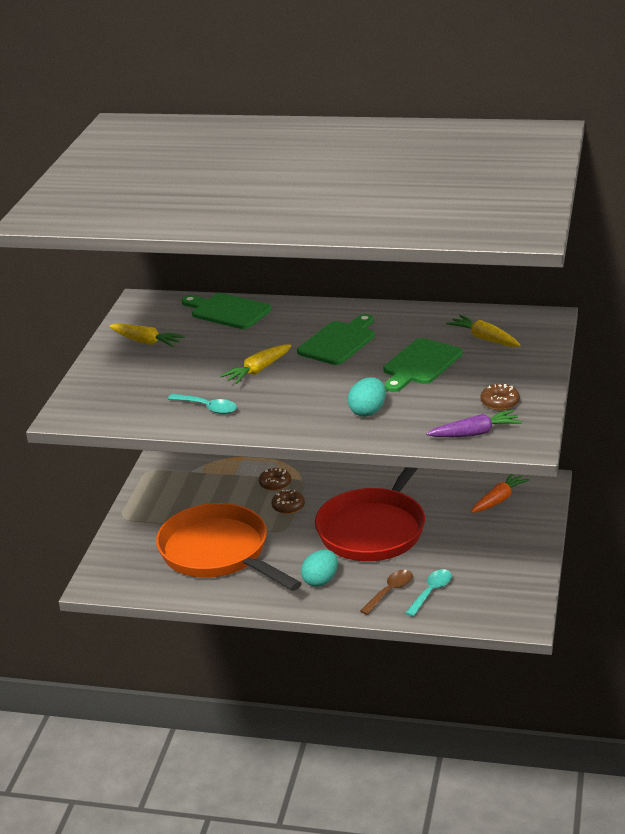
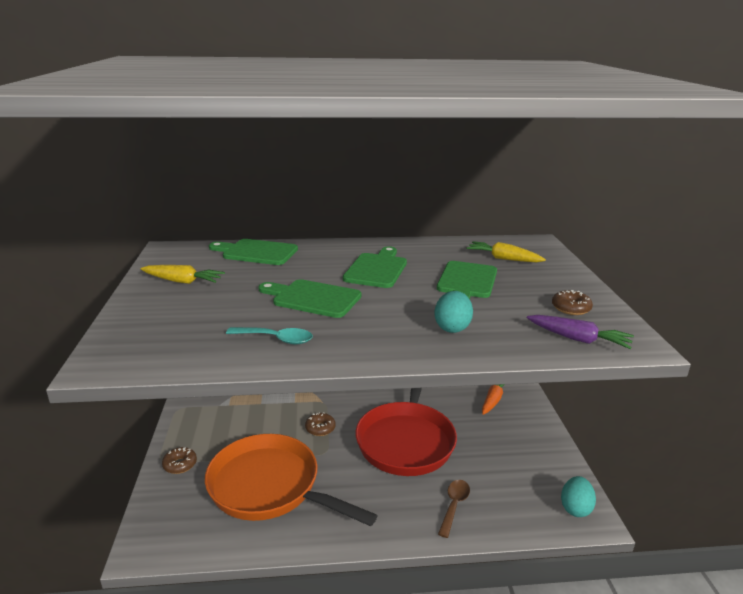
camera: 20 degrees left, 5 degrees down
(258, 370) = (312, 298): yellow carrot -> green cutting board
(275, 484) = (300, 408): brown donut -> brown donut (180, 464)
(320, 580) = (382, 503): turquoise egg -> turquoise egg (575, 508)
(431, 592) = (491, 500): turquoise spoon -> none
(475, 433) = (578, 339): purple carrot -> purple carrot turned 60 degrees clockwise

